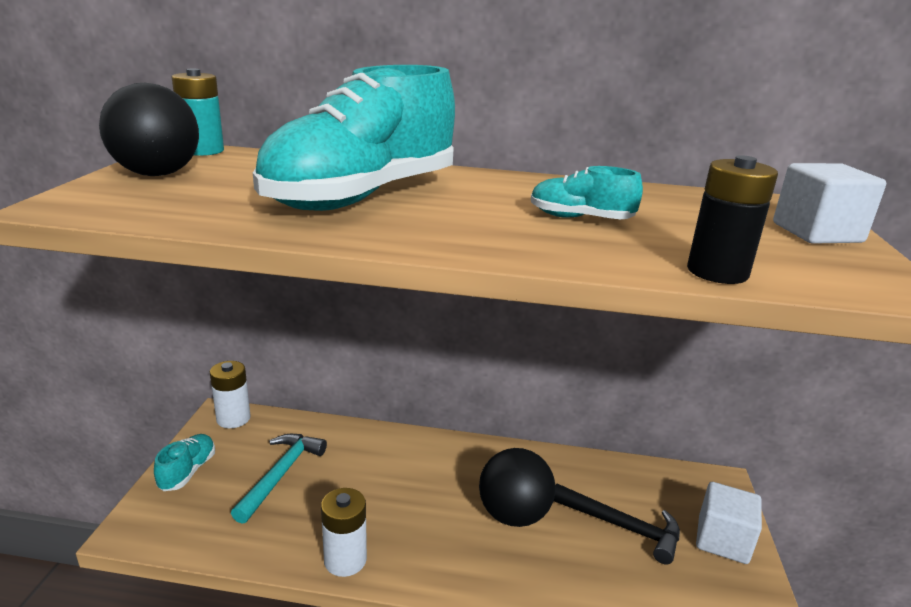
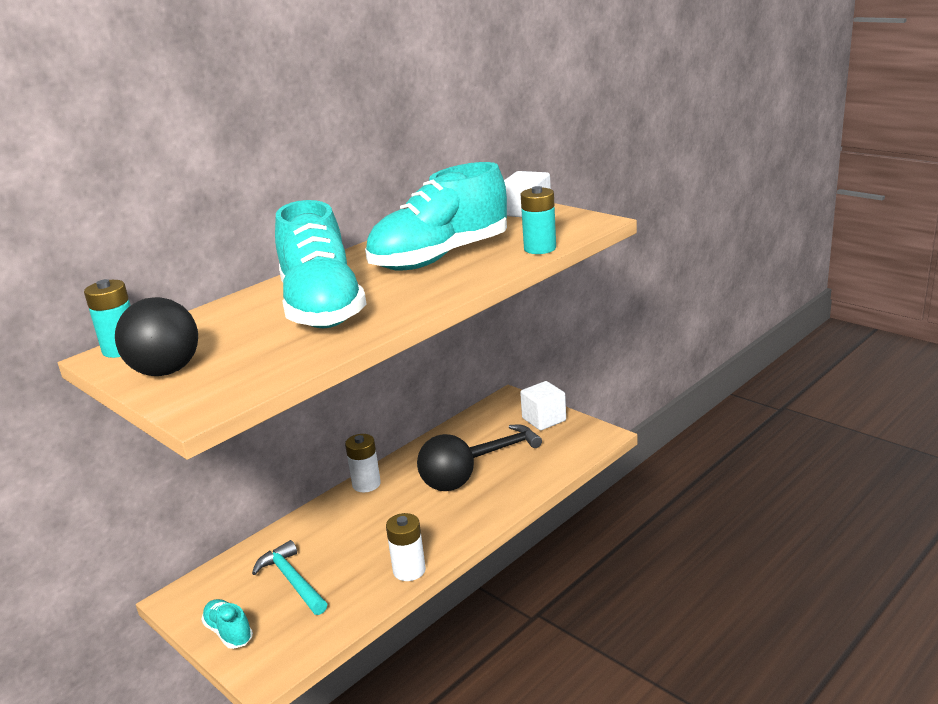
camera: 50 degrees left, 0 degrees up
(233, 418) = (189, 592): white battery -> white battery (366, 484)
(580, 218) = (440, 258): turquoise shoe -> turquoise shoe, size x2.34
(717, 272) = (540, 248): black battery -> turquoise battery

